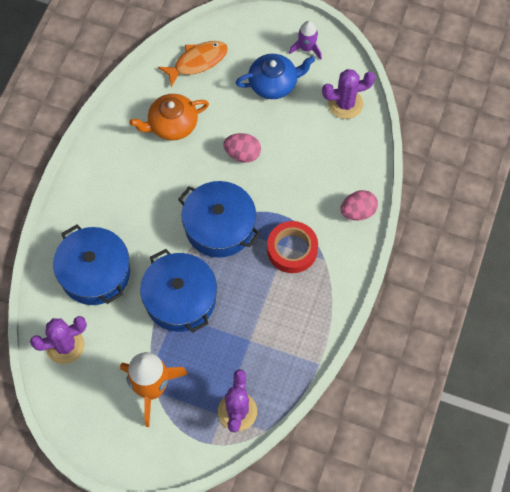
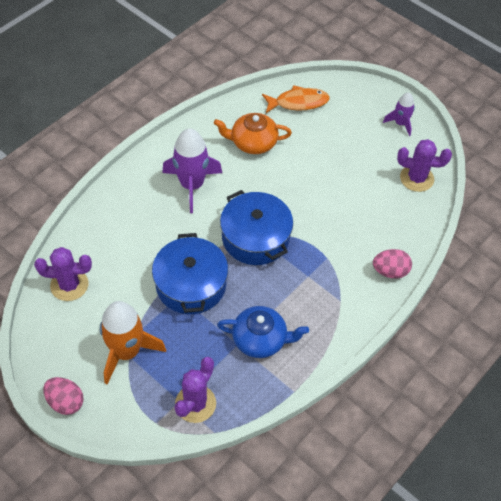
camera: 20 degrees right, 10 degrees down
(95, 273) = (126, 235): blue pot -> none
(133, 195) = (192, 185): none -> purple rocket
(242, 154) = (304, 186): pink egg -> pink egg (65, 402)
(274, 83) = (358, 141): blue teapot -> blue teapot (260, 339)
(292, 249) = (313, 281): red tape -> none

